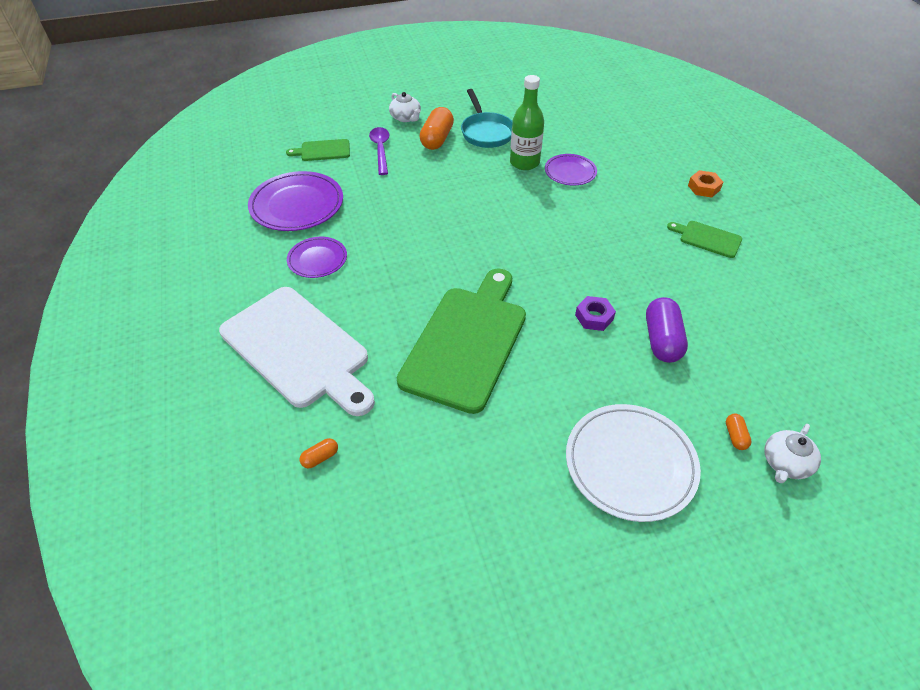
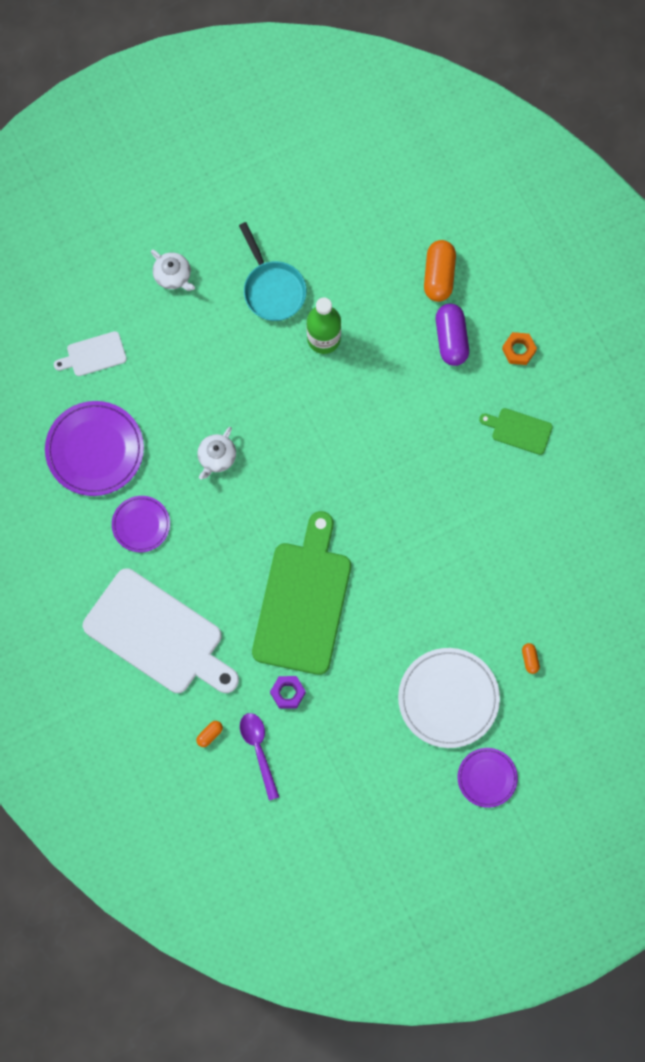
camera: 10 degrees left, 25 degrees up
(322, 151) = (93, 355): green cutting board -> white cutting board
(380, 150) = (158, 342): purple spoon -> purple spoon (258, 750)
(437, 139) = (218, 311): orange capsule -> orange capsule (439, 276)
(570, 172) = (375, 347): purple plate -> purple plate (487, 778)
(594, 317) = (412, 554): purple nut -> purple nut (287, 693)
(661, 340) = (473, 570): purple capsule -> purple capsule (451, 339)
(785, 463) = (566, 678): white teapot -> white teapot (216, 457)

